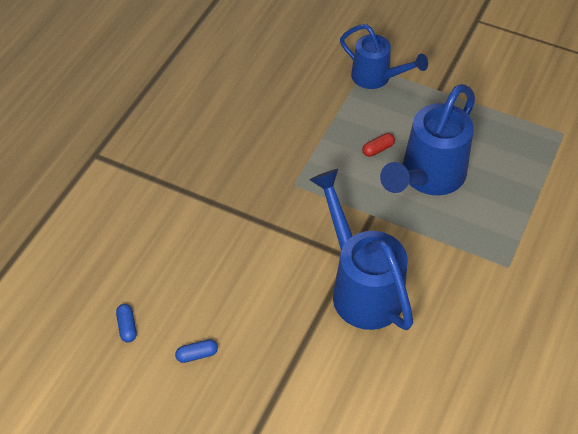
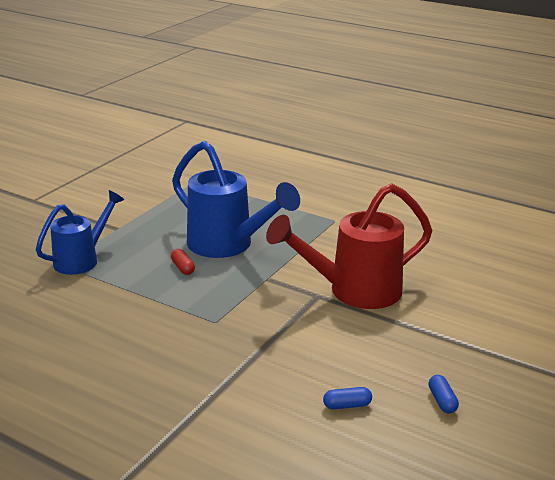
camera: 85 degrees left, 25 degrees down
(127, 327) = (409, 458): blue capsule -> blue capsule (347, 405)
(361, 286) = (353, 292): blue watering can -> red watering can

